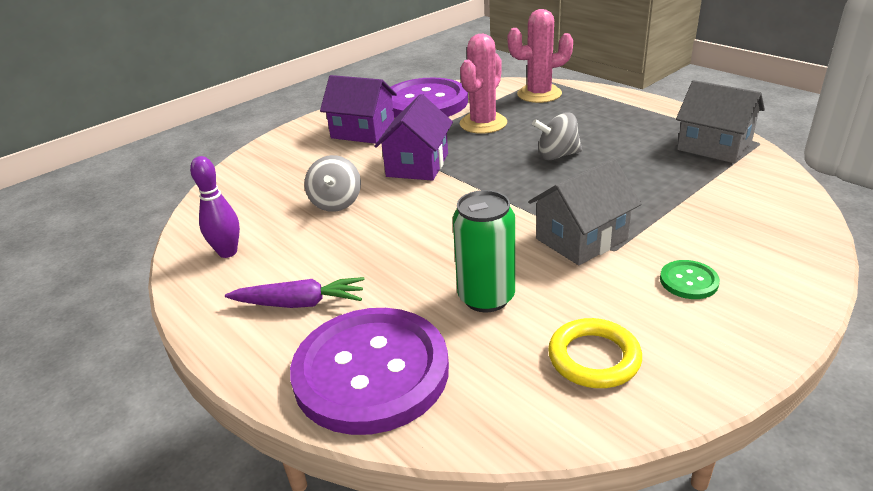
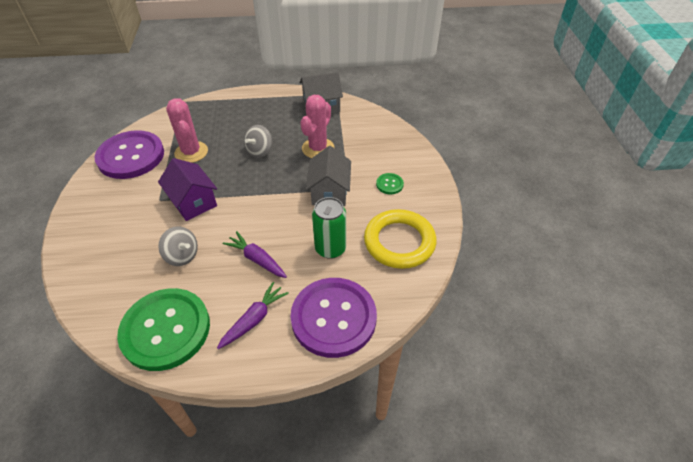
camera: 55 degrees left, 15 degrees up
(228, 252) = (166, 330): purple bowling pin -> green button
(363, 131) = (120, 200): purple house -> none
(392, 252) = (257, 259): none -> purple carrot
(539, 94) = (195, 114): pink cactus -> pink cactus (318, 148)
(594, 358) = (399, 242): yellow ring -> yellow ring, size x1.64

